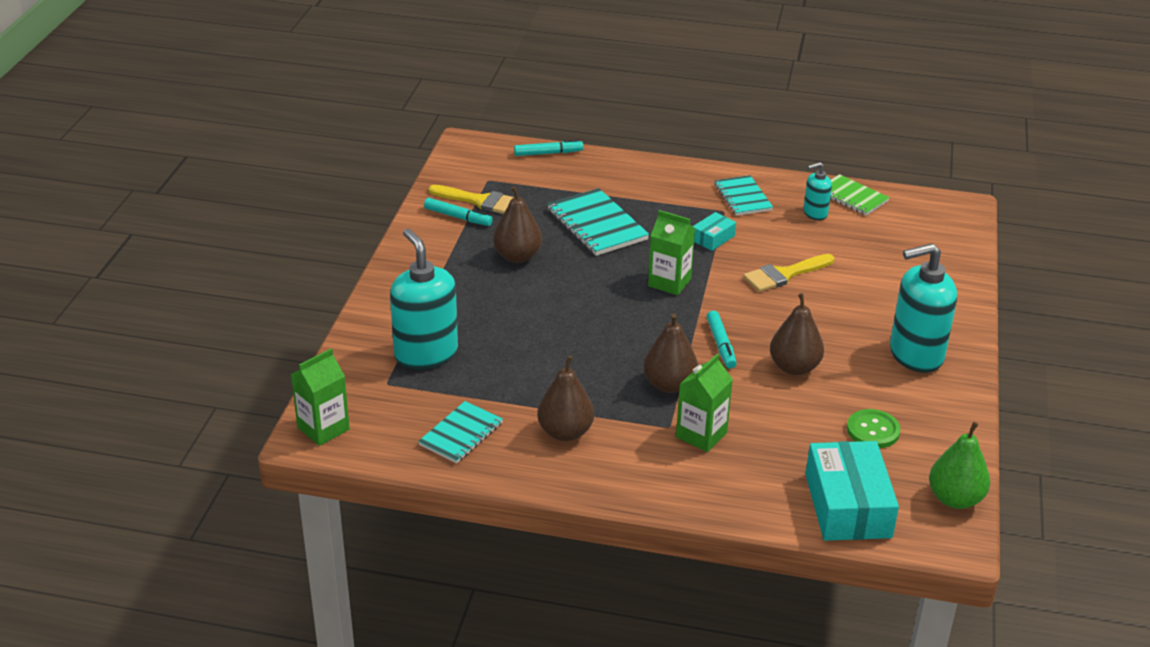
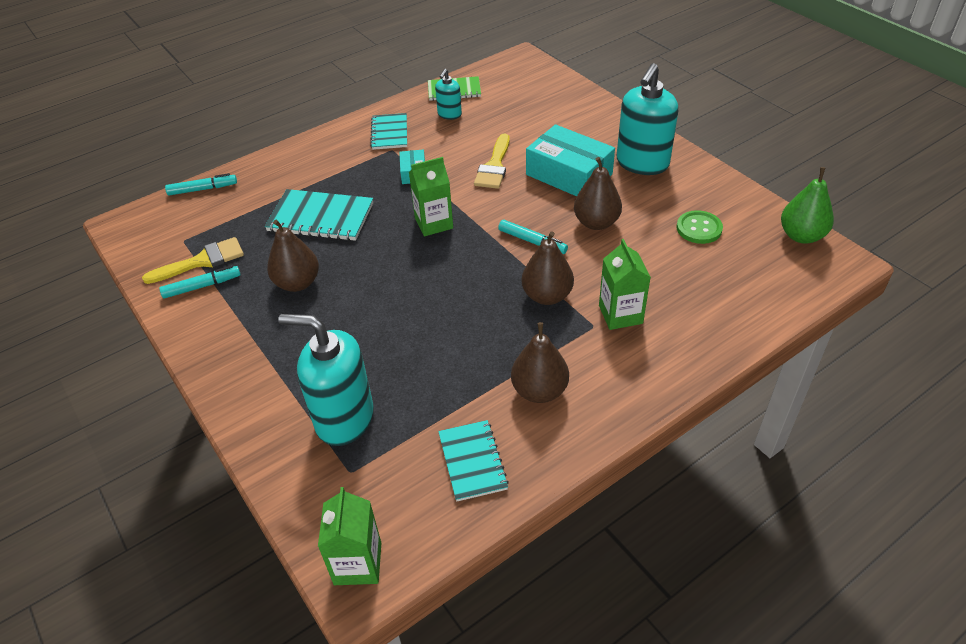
camera: 45 degrees left, 10 degrees up
(548, 153) = (203, 189): turquoise marker -> turquoise marker turned 45 degrees clockwise
(742, 197) = (389, 133): turquoise notebook -> turquoise notebook turned 60 degrees clockwise
(847, 505) = (765, 289): turquoise box -> turquoise box (569, 174)

